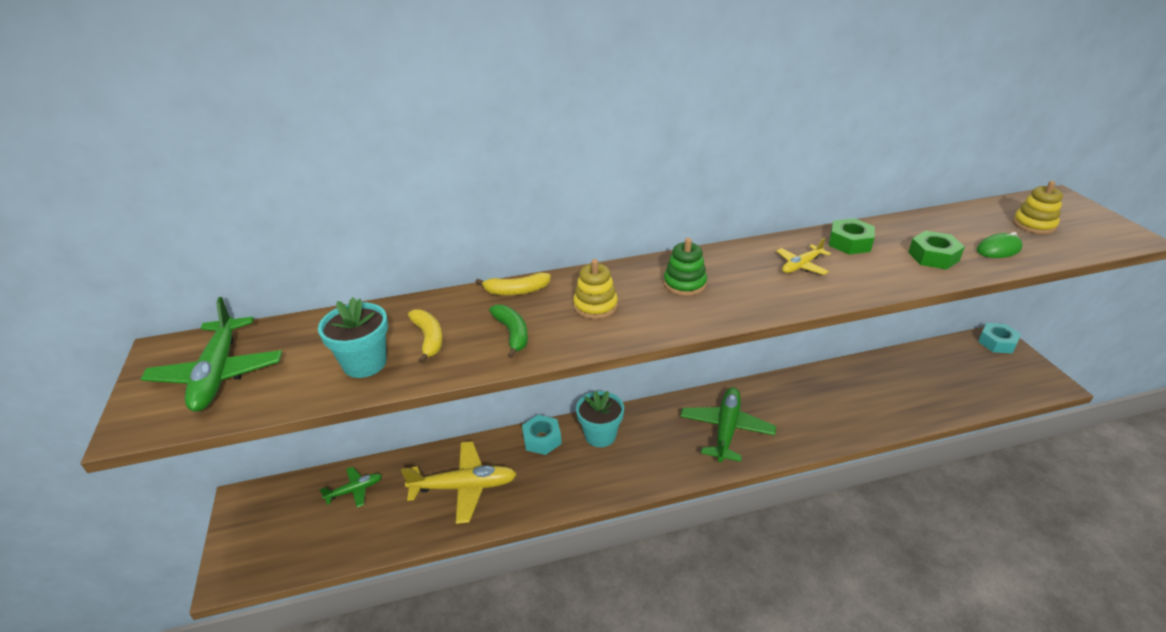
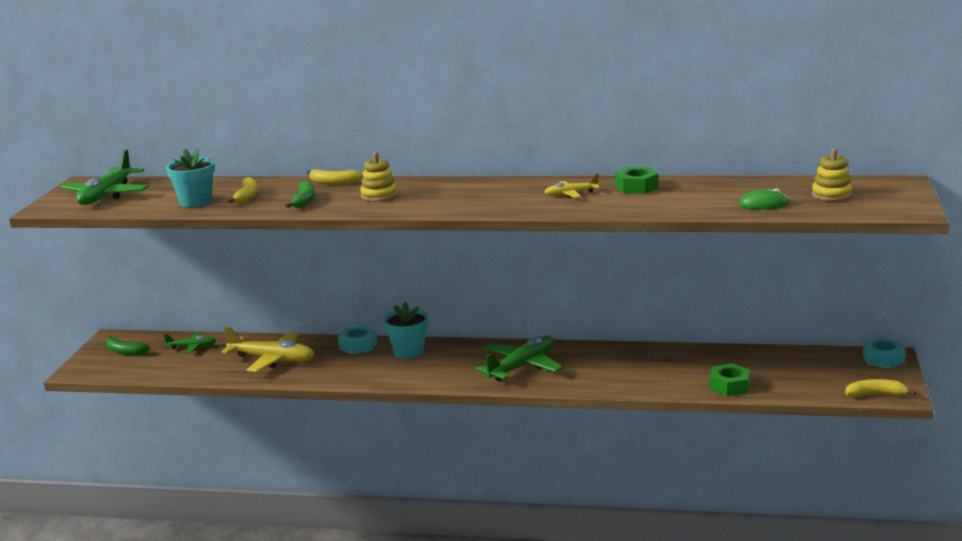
camera: 25 degrees right, 15 degrees down
(274, 521) = (125, 352): none -> green banana
(684, 284) = (462, 193): green stacking toy -> none
(933, 256) = (694, 202): green nut -> green nut (729, 386)
(1038, 389) = (876, 395): none -> yellow banana

